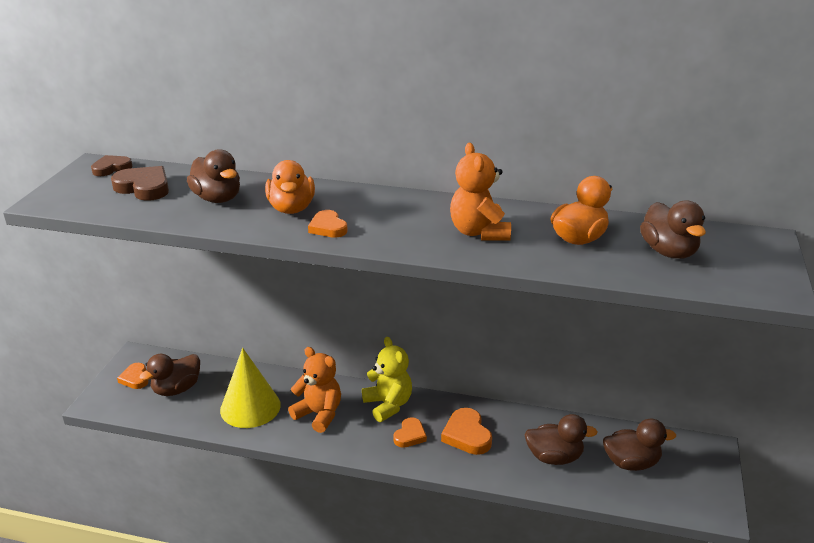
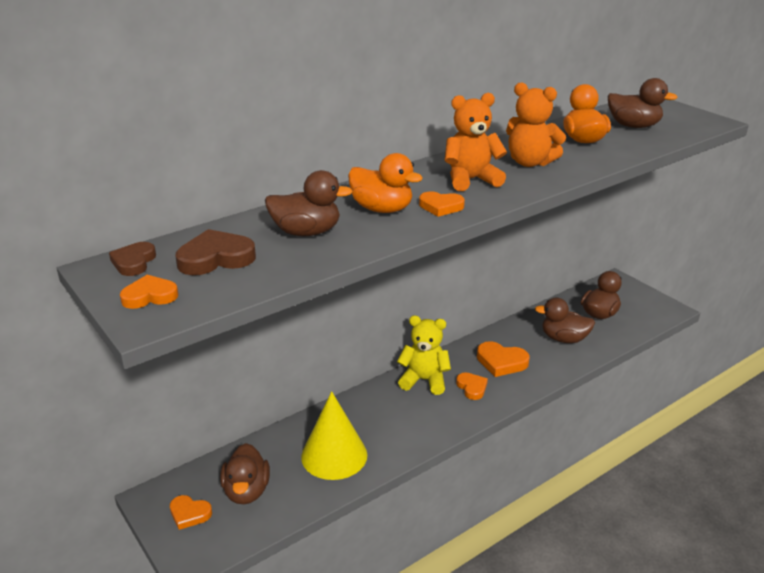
camera: 50 degrees left, 0 degrees up
(74, 190) = (150, 296): none -> orange heart
(319, 414) = (392, 421): orange teddy bear -> orange teddy bear (471, 180)
(554, 457) = (564, 339): brown duck -> brown duck turned 120 degrees counterclockwise

